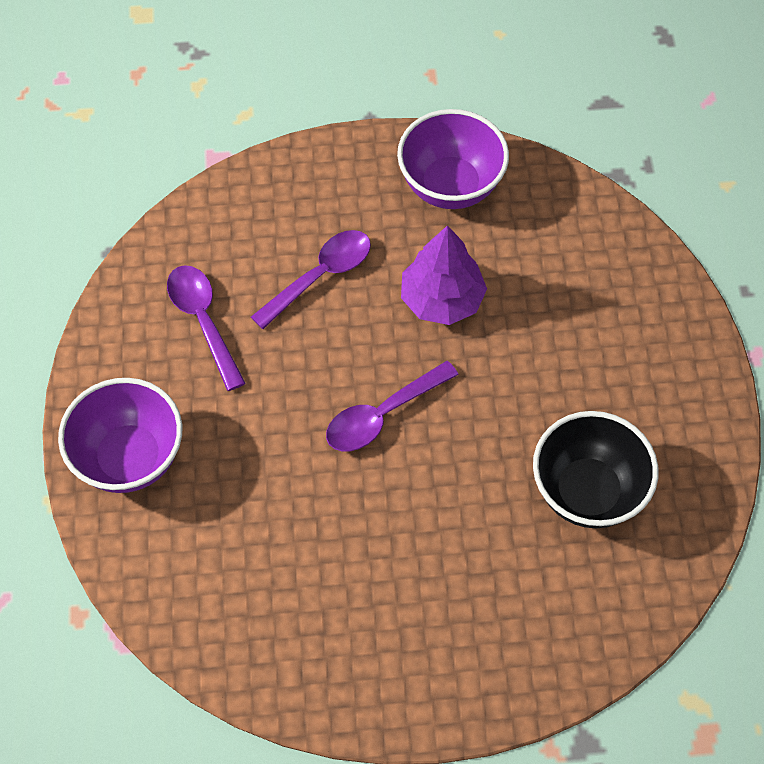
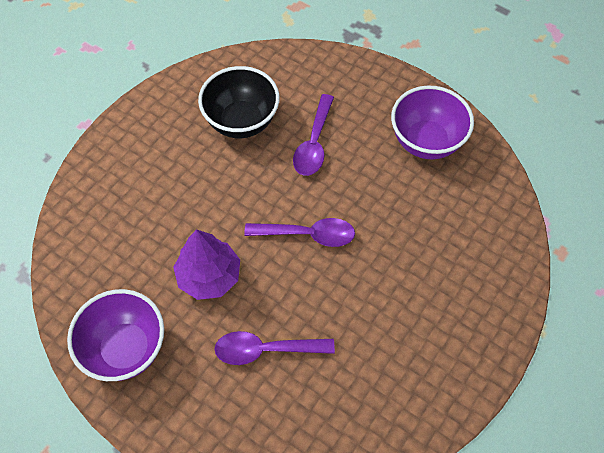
camera: 140 degrees left, 0 degrees up
(129, 458) = (476, 318): purple bowl -> purple bowl (426, 141)
(203, 321) = (365, 377): purple spoon -> purple spoon (314, 143)

